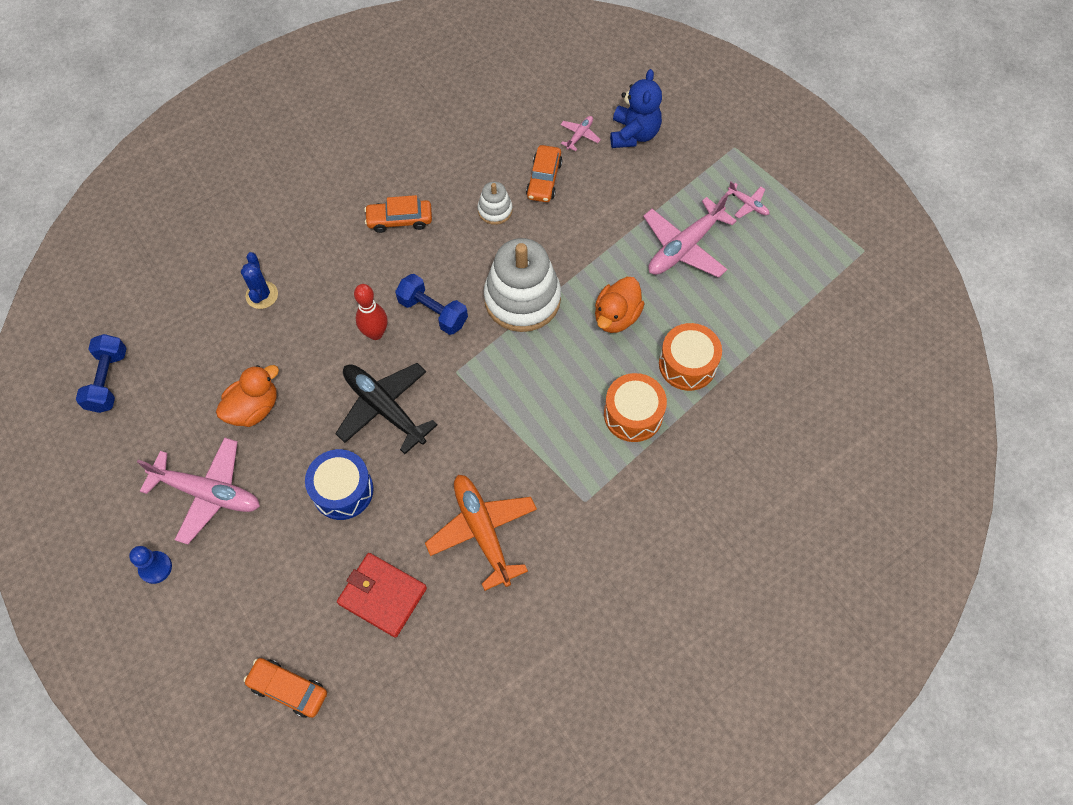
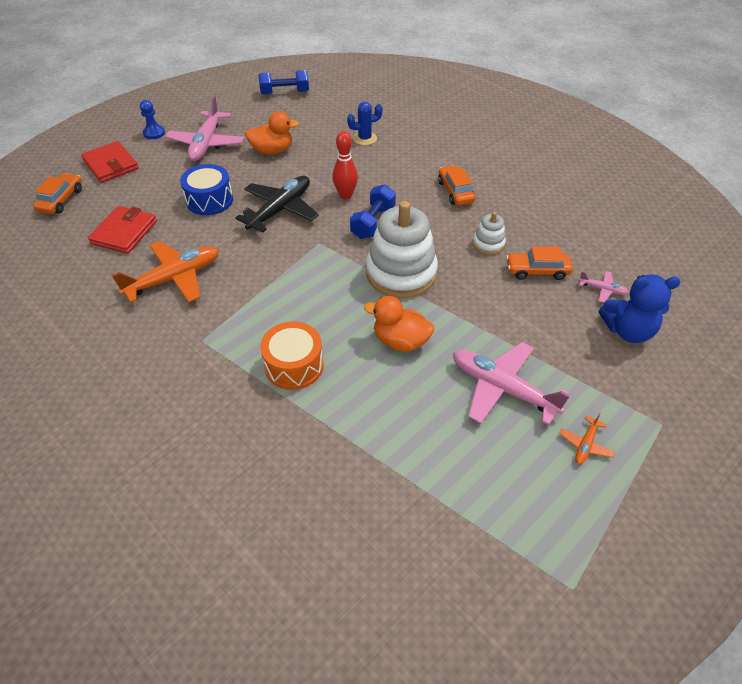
camera: 80 degrees right, 15 degrees down
(220, 626) = (111, 165): none -> red wallet
(254, 408) = (272, 150): orange duck -> orange duck turned 45 degrees counterclockwise
(687, 364) = (358, 405): orange drum -> none
(748, 204) = (585, 445): pink plane -> orange plane

